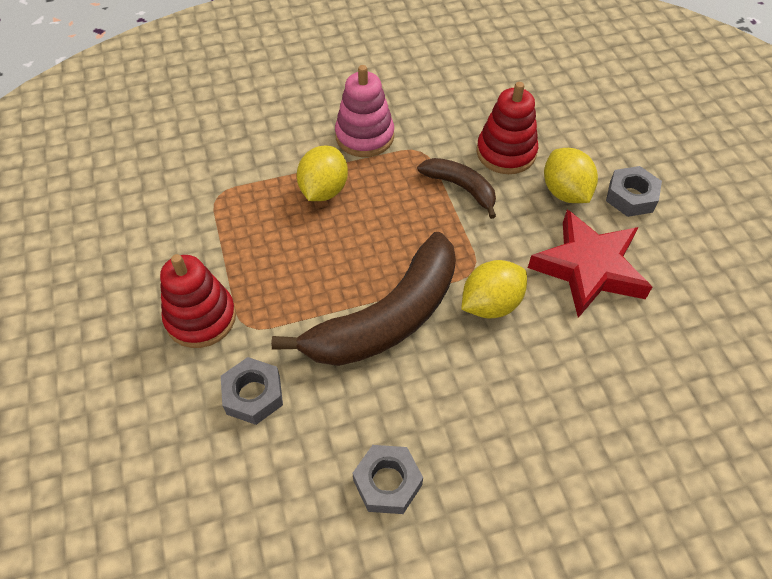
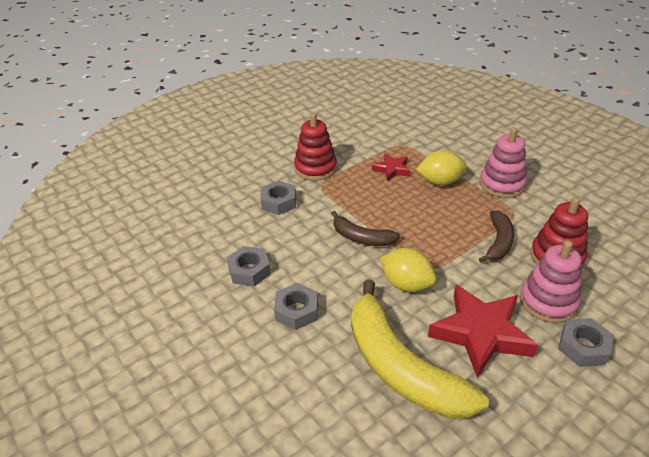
camera: 70 degrees right, 15 degrees down
(266, 228) = (392, 169): none -> red star
(387, 318) = (361, 238): brown banana -> brown banana, size x0.52
(489, 443) = (297, 311): none -> grey nut
(565, 192) = (548, 301): yellow lemon -> pink stacking toy
(612, 362) = (400, 367): none -> yellow banana

